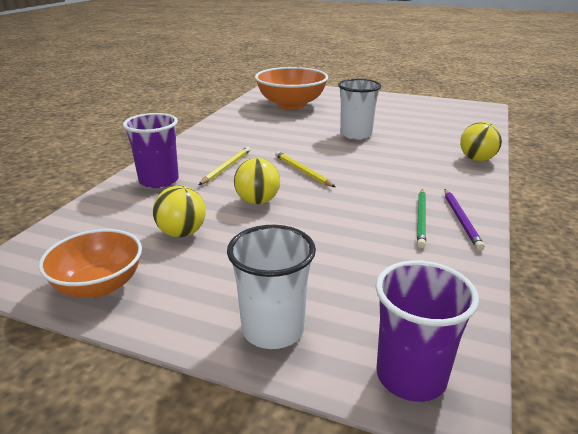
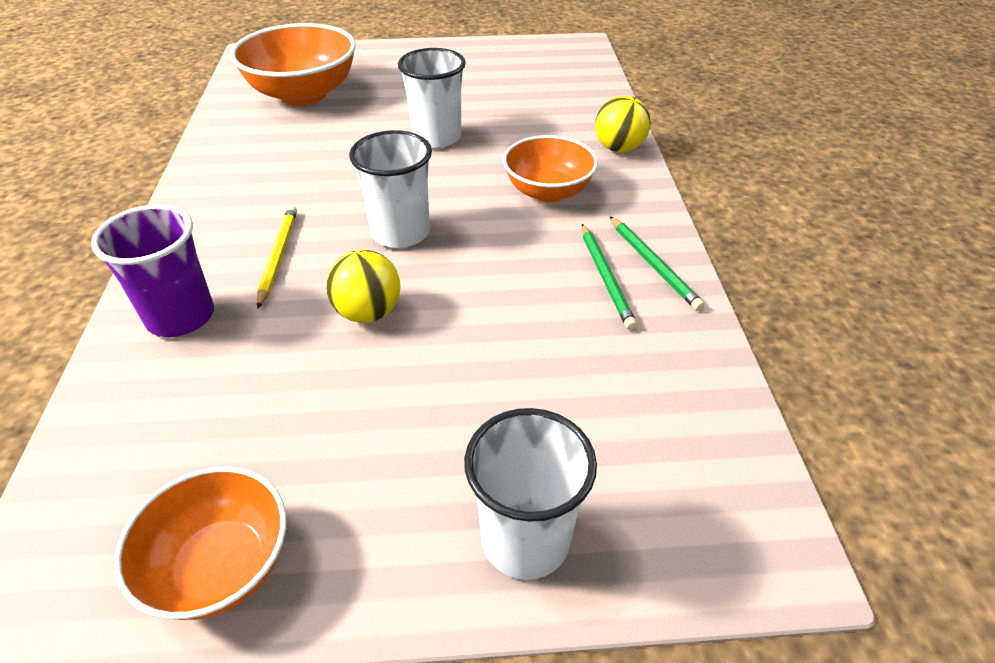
camera: 25 degrees left, 15 degrees up
(182, 233) = (290, 414): yellow ball -> none
(302, 171) = (400, 233): yellow pencil -> white cup
(410, 171) = (548, 191): none -> orange bowl
(411, 376) = (723, 541): purple cup -> none
(461, 220) = (653, 265): purple pencil -> green pencil

